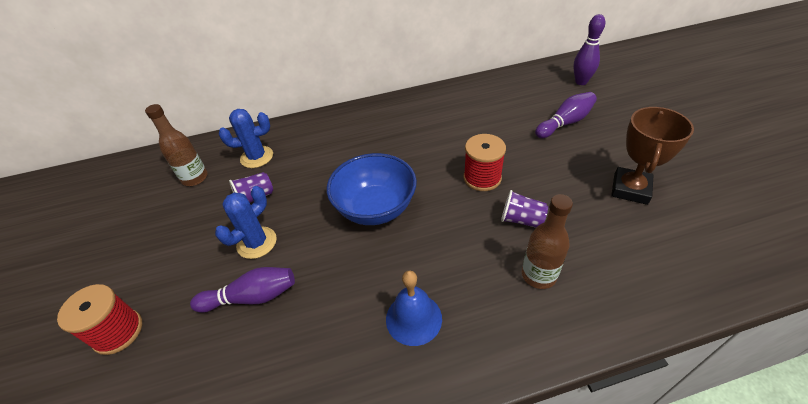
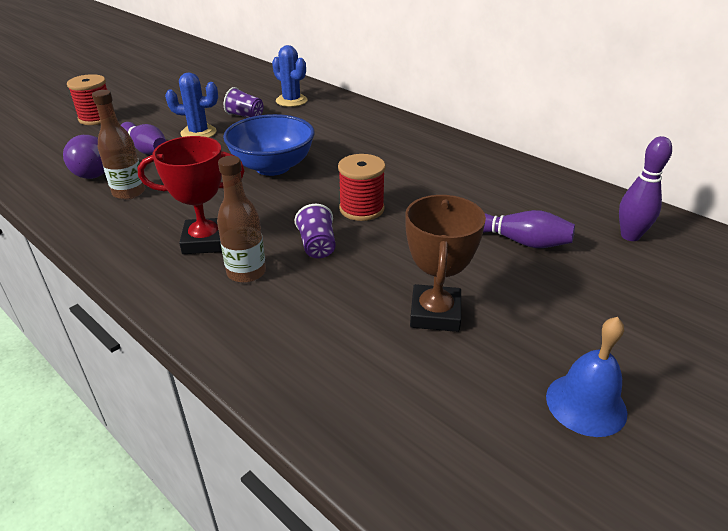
camera: 55 degrees right, 10 degrees down
(195, 178) = (248, 89): brown bottle -> brown bottle (129, 192)
(261, 359) = (95, 170): none -> purple light bulb
(413, 318) = (159, 219): blue bell -> blue bell (586, 404)
(475, 291) = (205, 241): none -> red trophy
(630, 189) = (435, 313): brown trophy -> brown trophy turned 75 degrees counterclockwise

